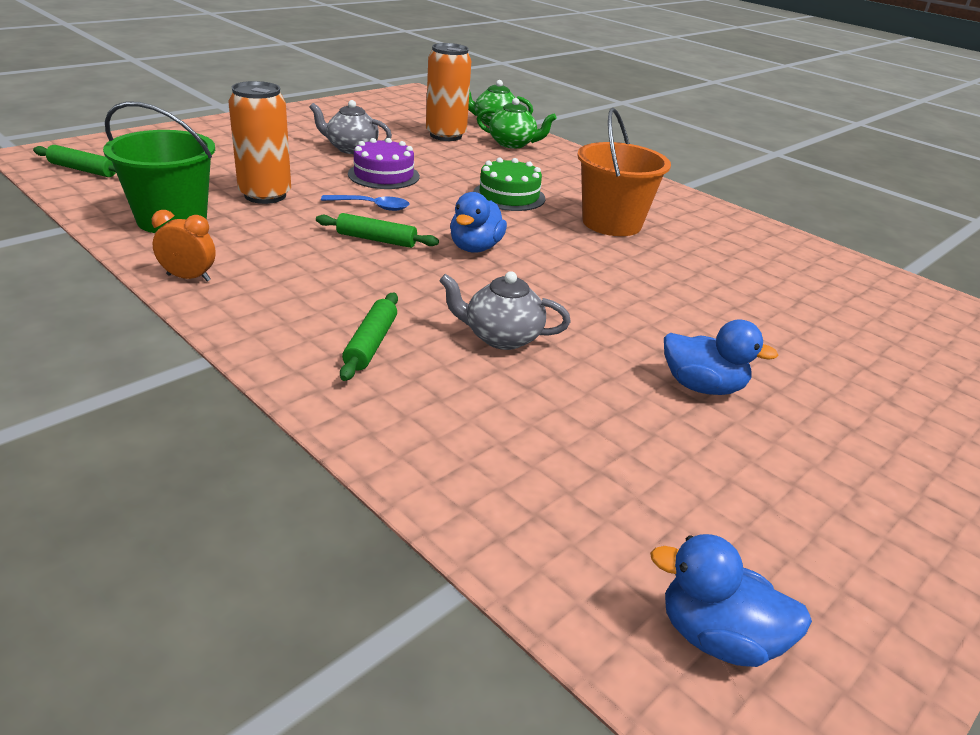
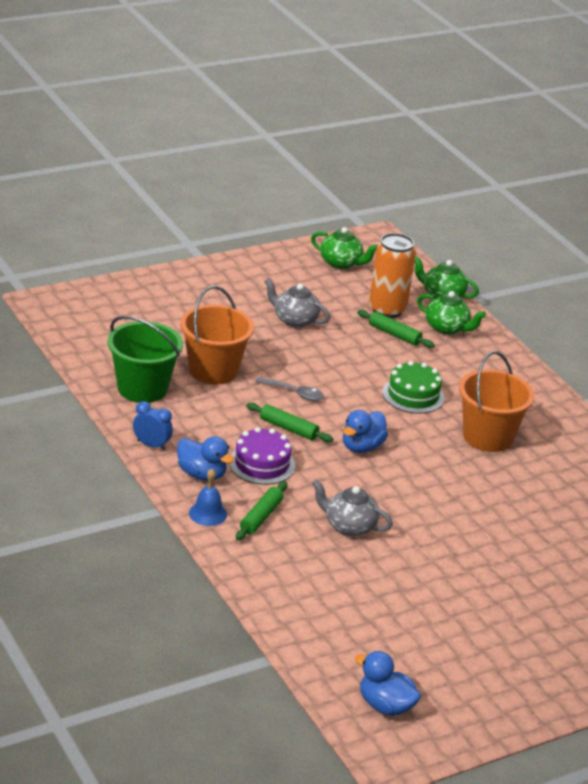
camera: 15 degrees right, 0 degrees up
(83, 170) = (77, 325): green rolling pin -> green rolling pin (394, 334)
(188, 278) = (151, 445): orange clock -> blue clock
(265, 195) = (213, 370): orange can -> orange bucket
(287, 351) = (208, 513): none -> blue bell
(372, 206) = (294, 393): blue spoon -> grey spoon
(383, 175) = (314, 357): purple cake -> purple cake (262, 464)
(385, 108) = (341, 263): none -> green teapot
(702, 386) = (467, 584): blue duck -> blue duck (201, 474)

